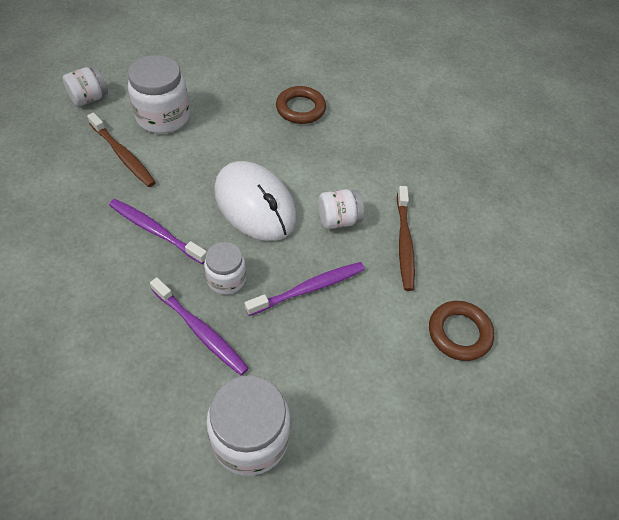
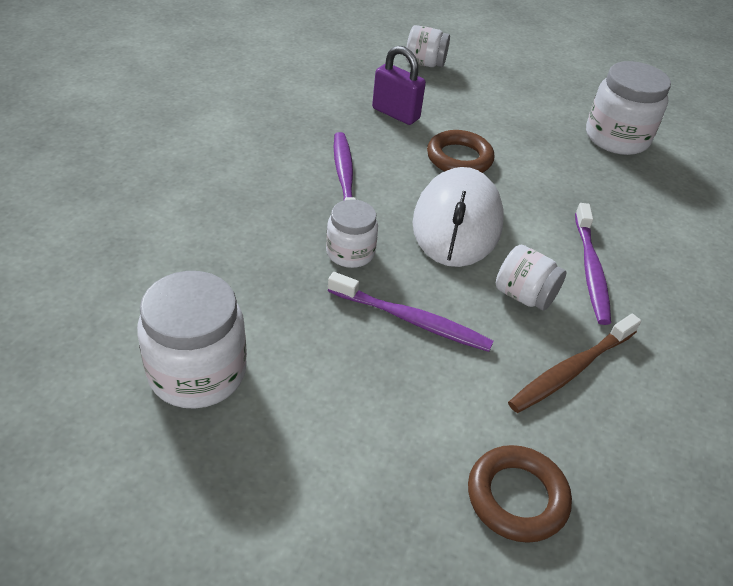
camera: 50 degrees right, 10 degrees down
(123, 155) = (395, 114): brown toothbrush -> purple padlock
(163, 117) = (468, 111): white jar -> white jar (616, 138)
(200, 330) = (275, 267): purple toothbrush -> purple toothbrush (590, 269)
(300, 109) = (616, 188): brown ring -> brown ring (459, 158)

